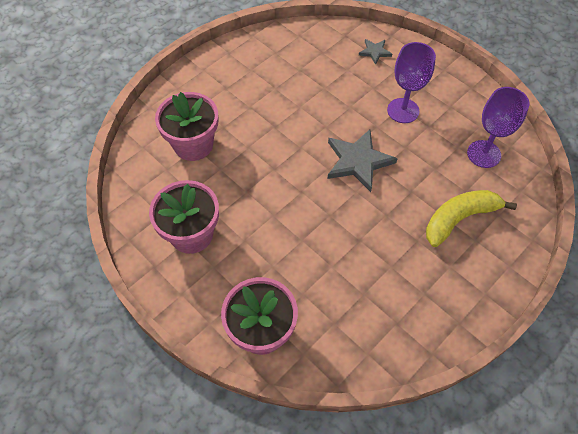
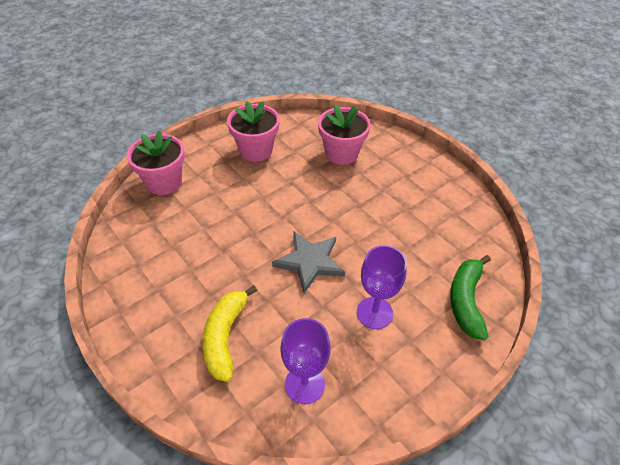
camera: 95 degrees right, 10 degrees down
(375, 52) = (466, 301): grey star -> green banana
(459, 219) = (225, 337): yellow banana -> yellow banana turned 150 degrees counterclockwise

